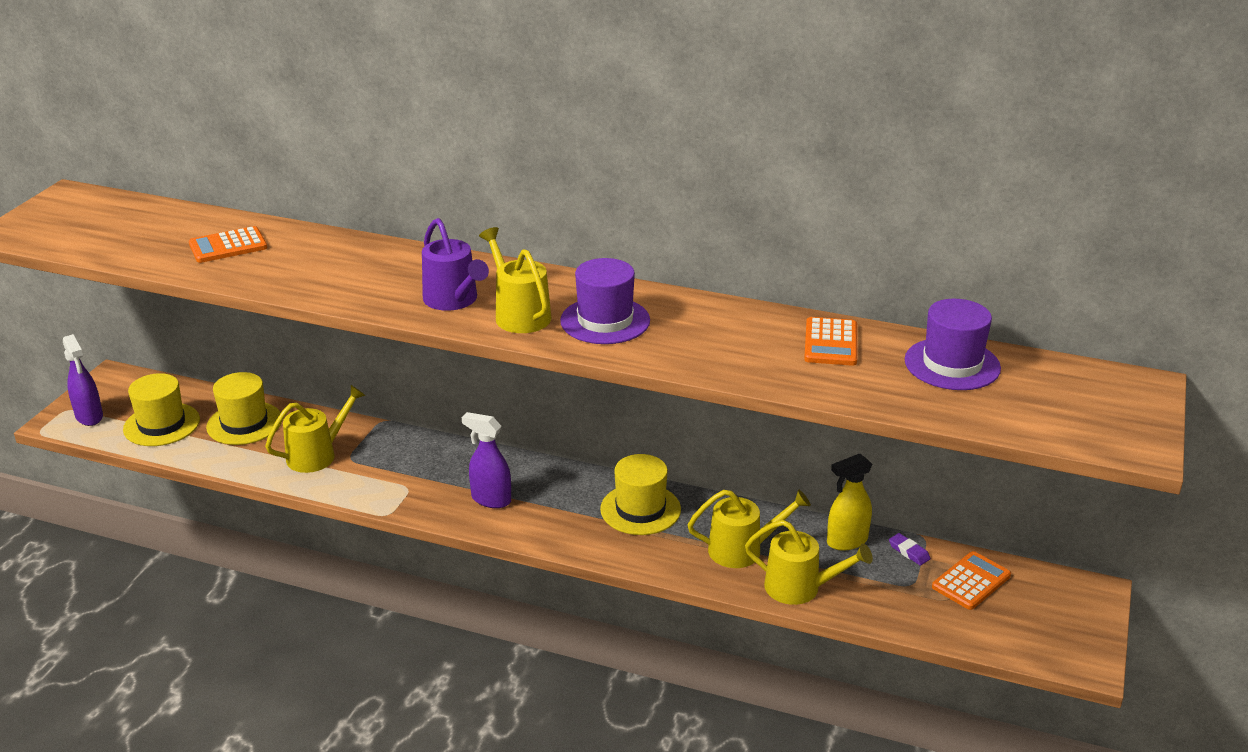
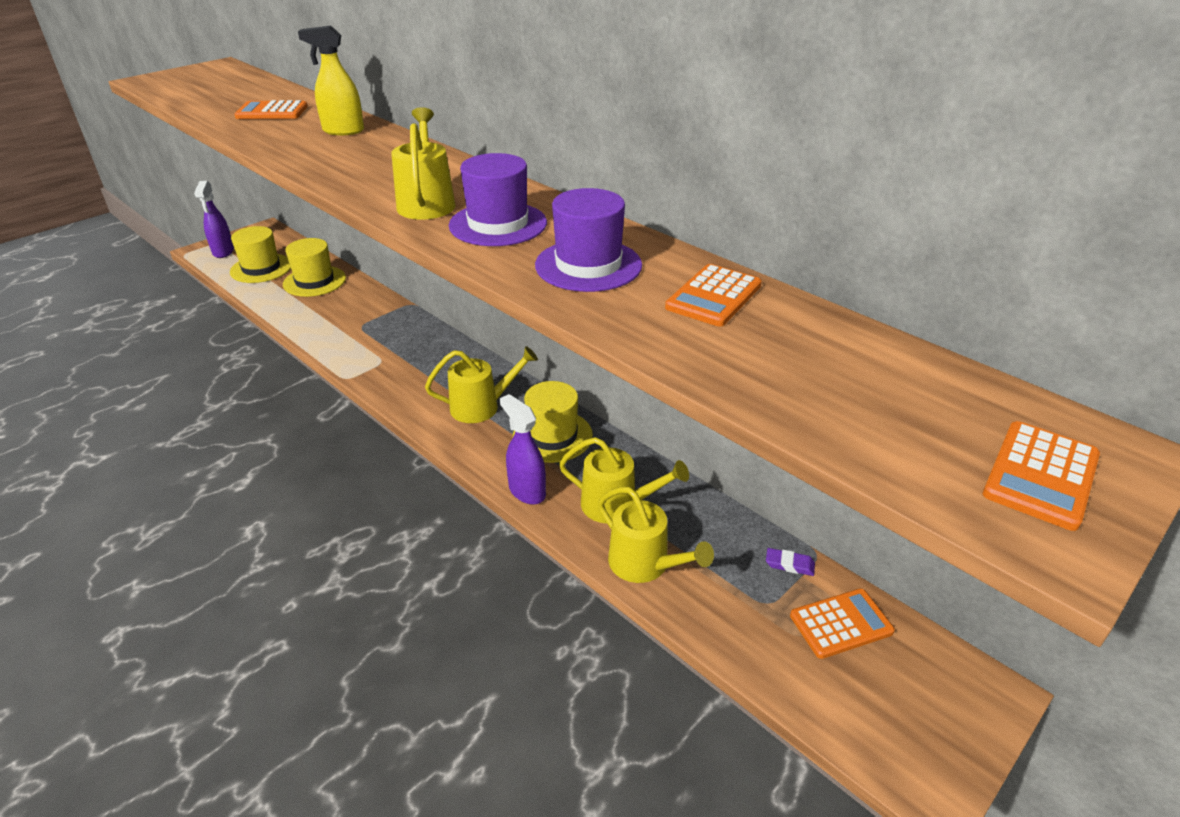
camera: 25 degrees right, 5 degrees up
(317, 455) = (341, 317): yellow watering can -> yellow watering can (481, 406)
(454, 300) = (386, 180): purple watering can -> none
(490, 499) = (435, 389): purple spray bottle -> purple spray bottle (526, 491)
(846, 541) = (729, 530): yellow spray bottle -> yellow spray bottle (343, 131)
(909, 552) = (789, 564): purple eraser -> purple eraser turned 60 degrees counterclockwise
(952, 364) = (846, 355): purple hat -> purple hat (588, 265)
(1109, 411) = (1041, 475): none -> orange calculator

